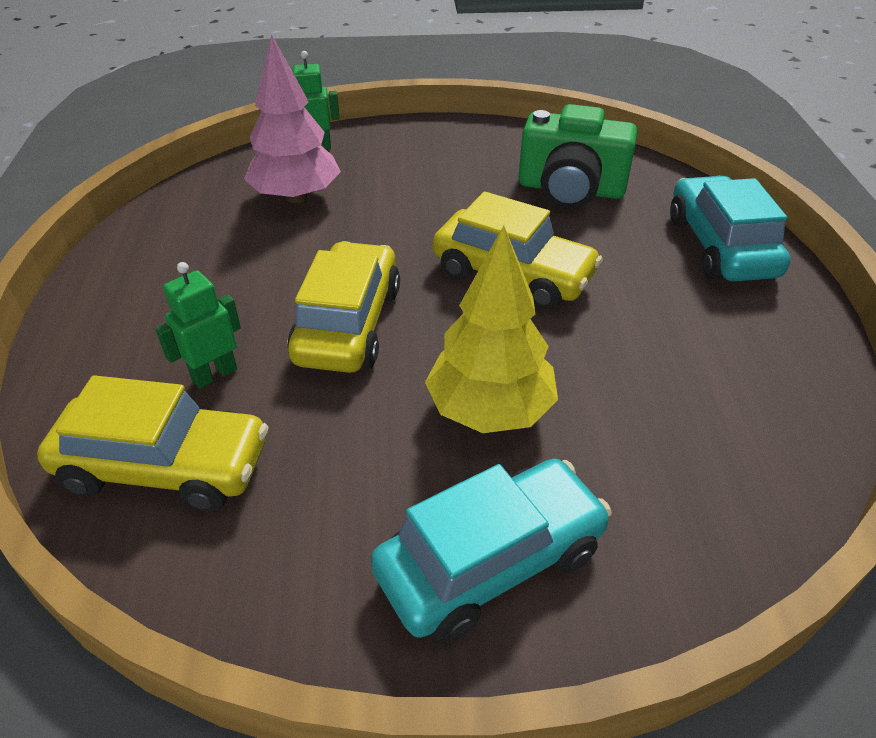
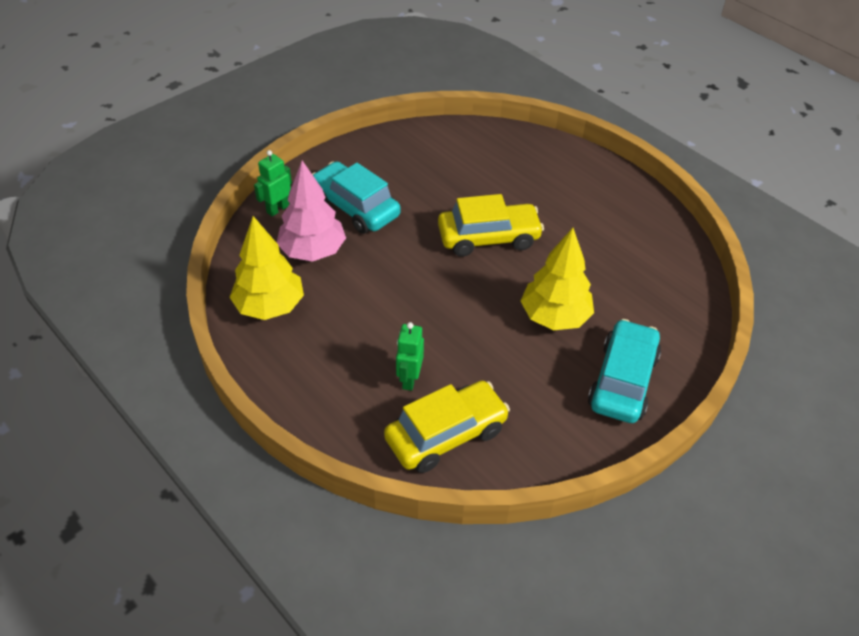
camera: 40 degrees left, 5 degrees up
(185, 225) = (269, 306): none -> yellow tree
(348, 324) = (441, 313): yellow car -> none
(570, 189) = (461, 166): green camera -> none
(720, 246) = (566, 167): turquoise car -> turquoise car (355, 207)

